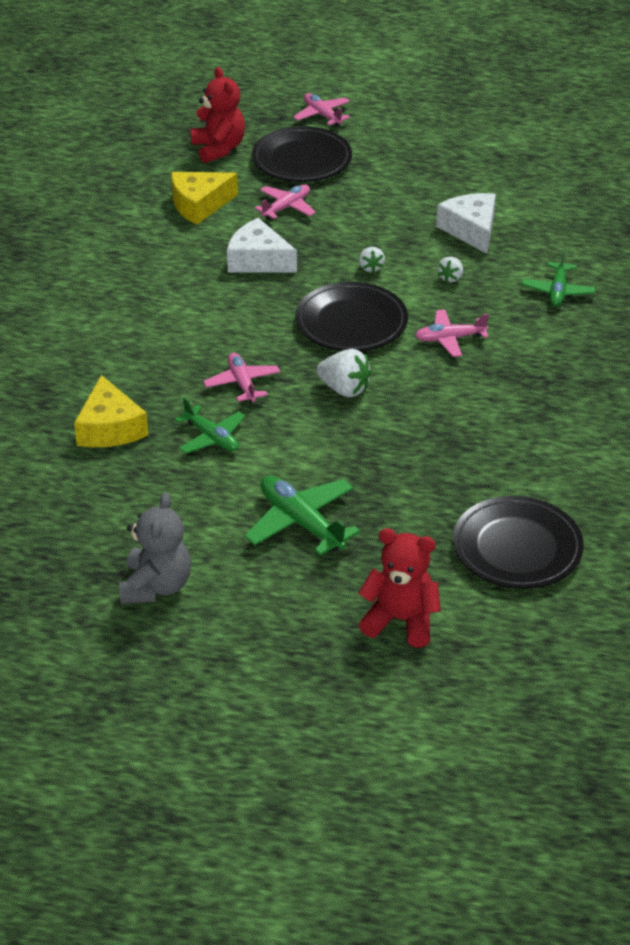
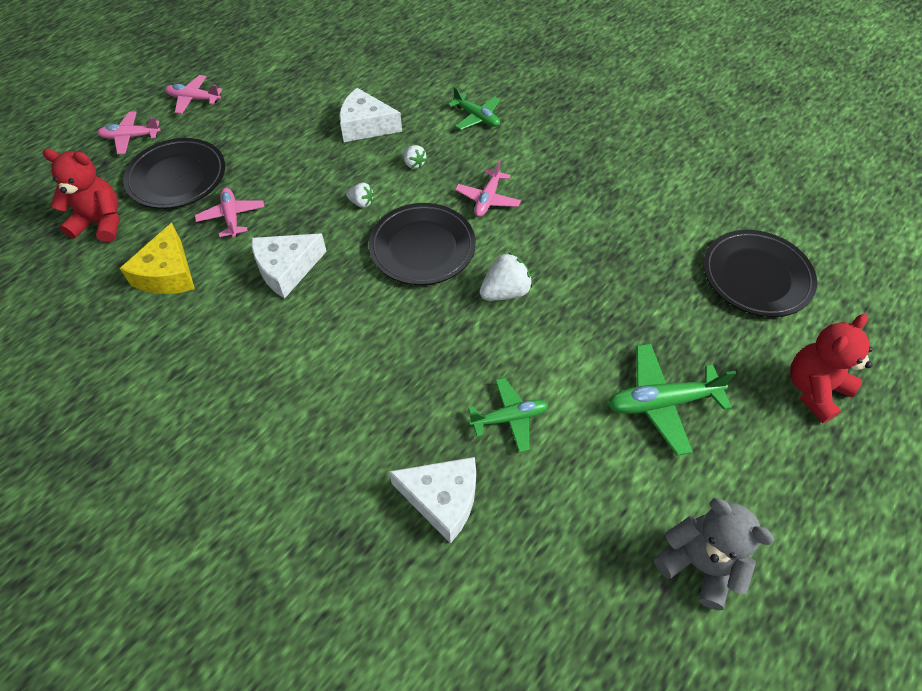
camera: 60 degrees left, 15 degrees up
(110, 428) = (442, 499): yellow cheese -> white cheese
(242, 383) = (449, 359): pink plane -> pink plane (194, 99)

